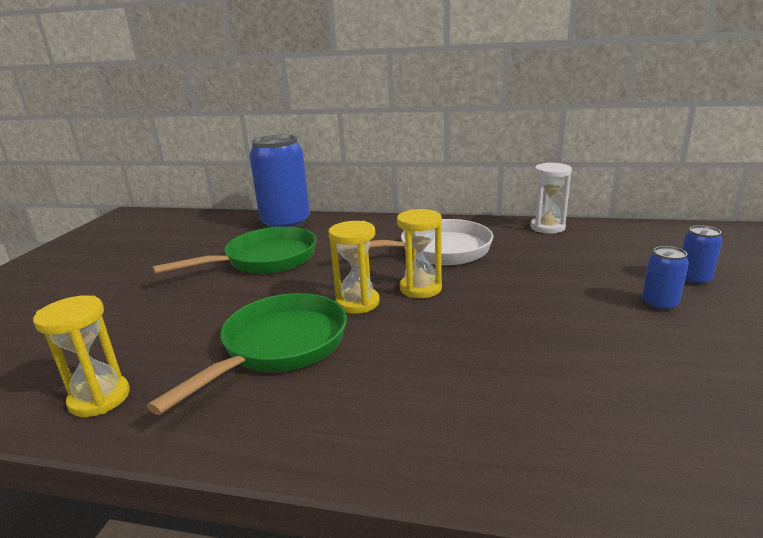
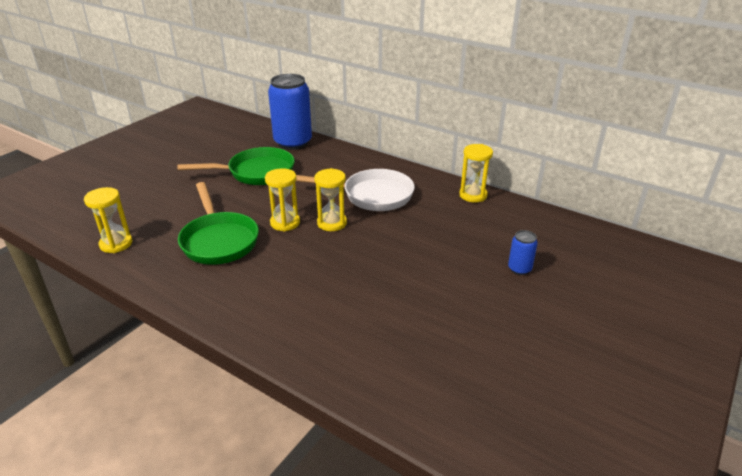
camera: 20 degrees right, 10 degrees up
(279, 347) = (219, 240): green pan -> green pan turned 105 degrees clockwise
(547, 227) = (473, 195): white hourglass -> yellow hourglass
(659, 304) = (470, 279): blue can -> none

